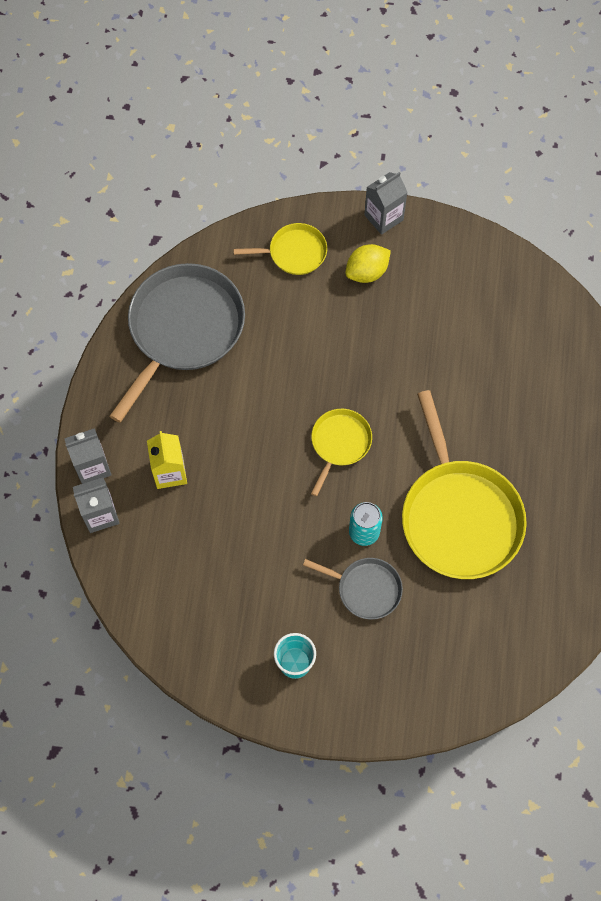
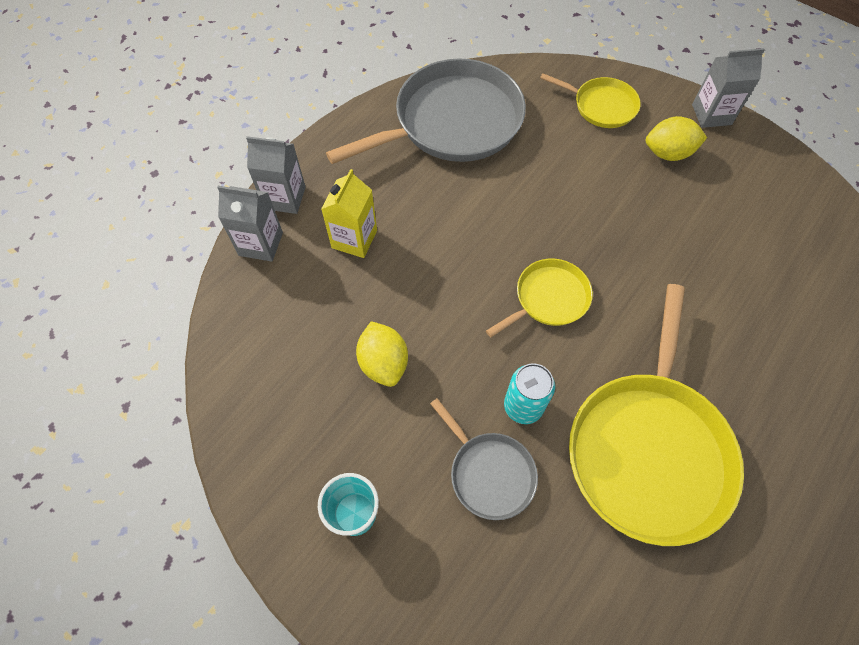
camera: 30 degrees right, 5 degrees down
(251, 554) = (383, 363): none -> yellow lemon

